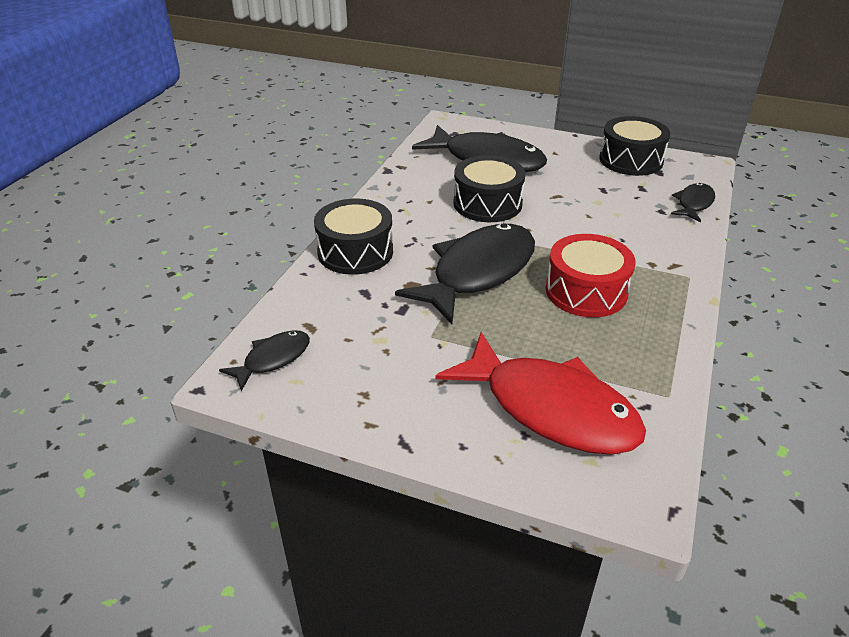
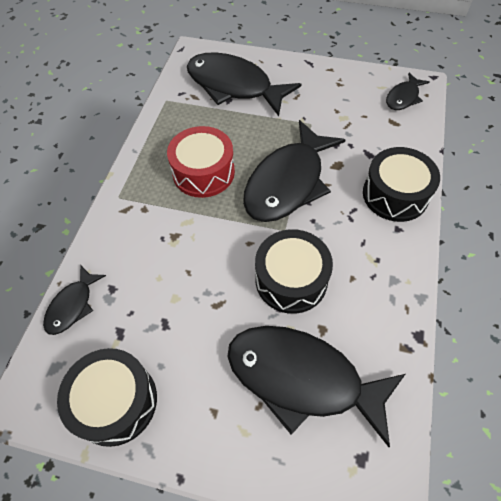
camera: 175 degrees right, 20 degrees up
(551, 408) = (234, 86): red fish -> black fish

